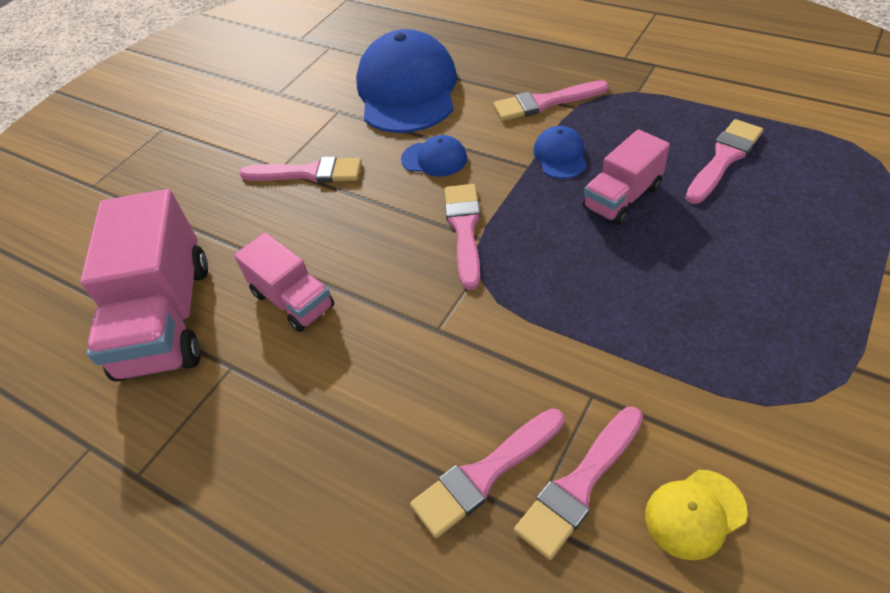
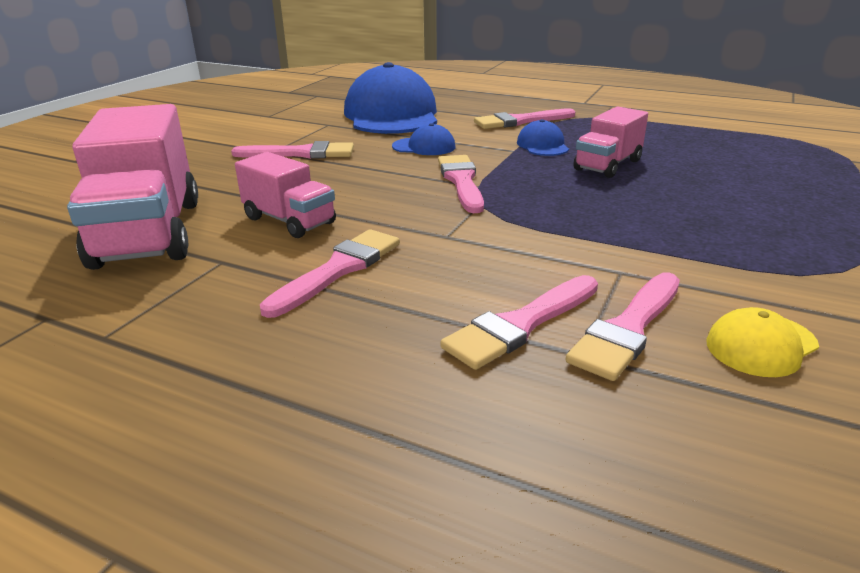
camera: 10 degrees left, 20 degrees down
(724, 159) = (692, 147): pink brush -> pink brush (338, 270)

